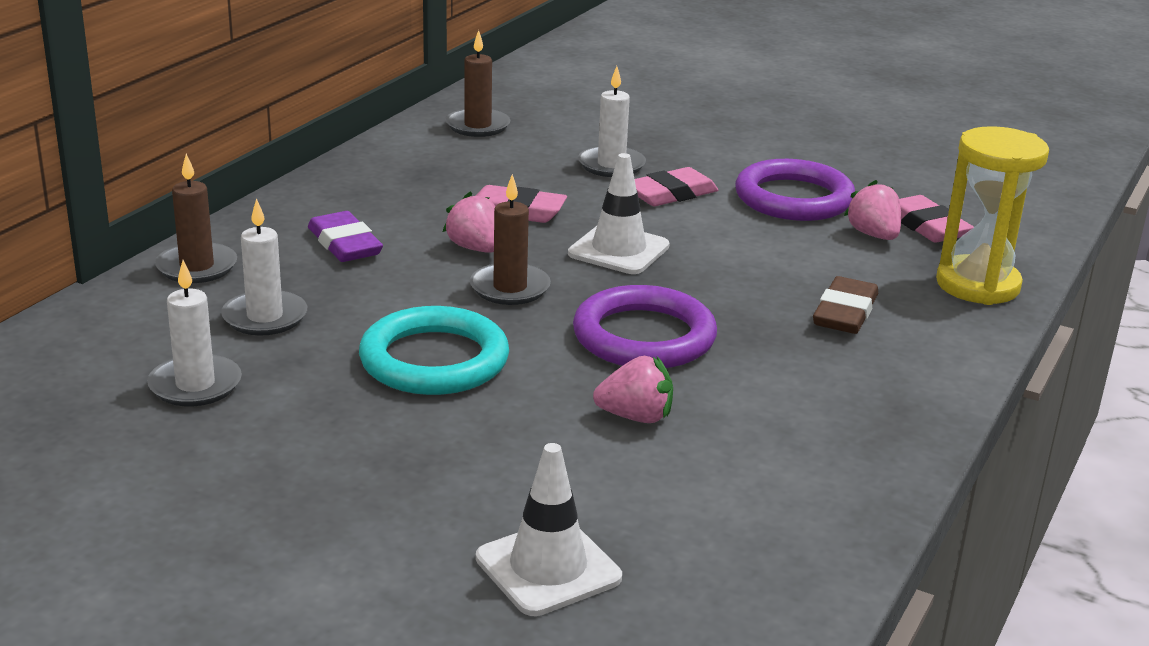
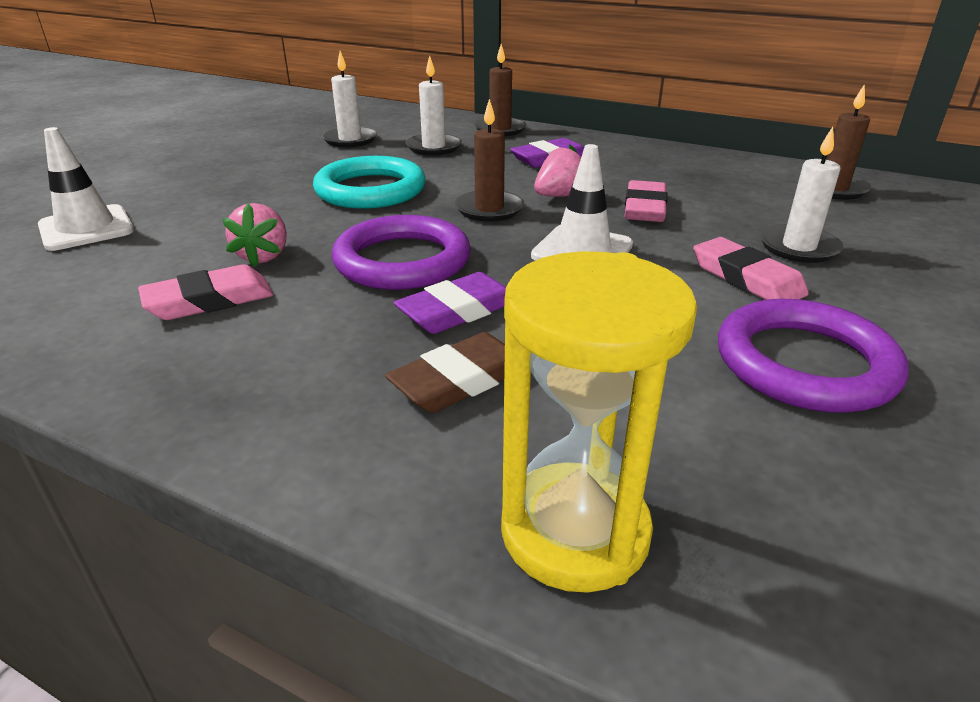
camera: 90 degrees right, 5 degrees up
(741, 311) = (458, 310): none -> purple eraser
(845, 312) = (460, 380): brown eraser -> brown eraser turned 60 degrees counterclockwise
(873, 235) = (719, 429): pink strawberry -> none
(926, 226) = (797, 496): pink eraser -> pink eraser (209, 300)

